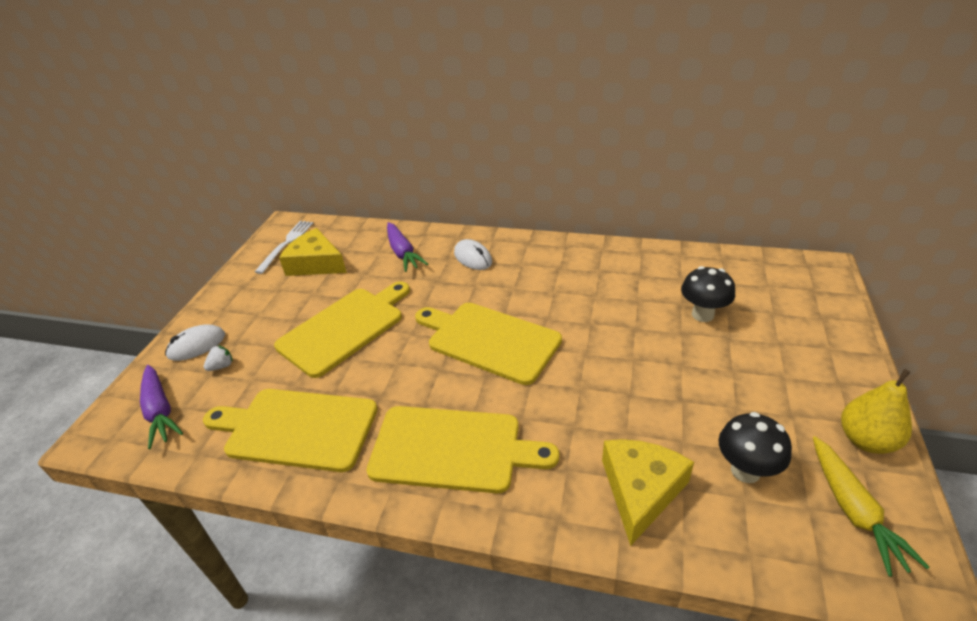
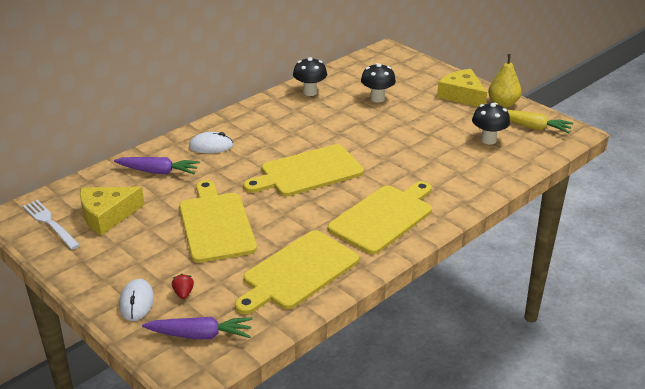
camera: 60 degrees left, 5 degrees down
(222, 366) = (183, 293): white strawberry -> red strawberry
(640, 490) = (471, 171): yellow cheese -> yellow cheese (462, 96)
(646, 262) = (310, 92): none -> black mushroom

